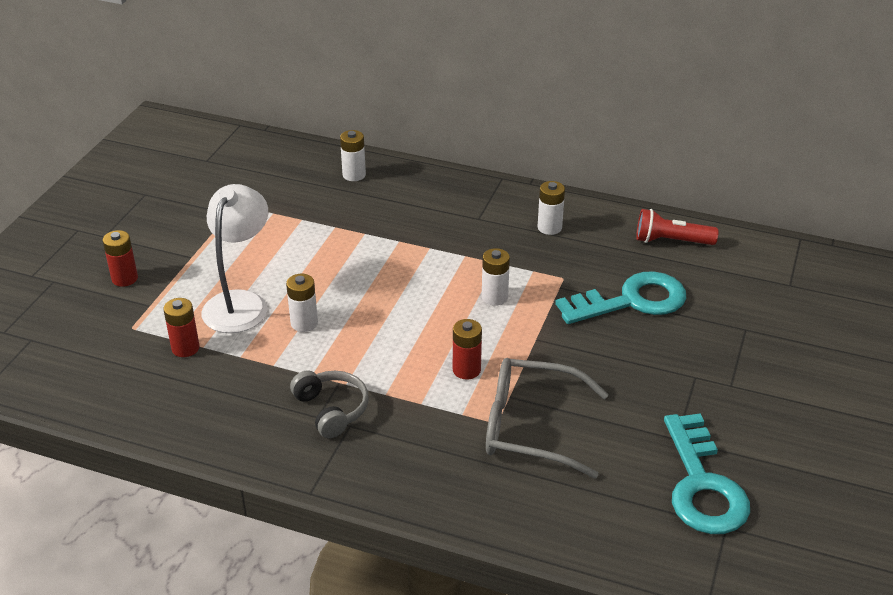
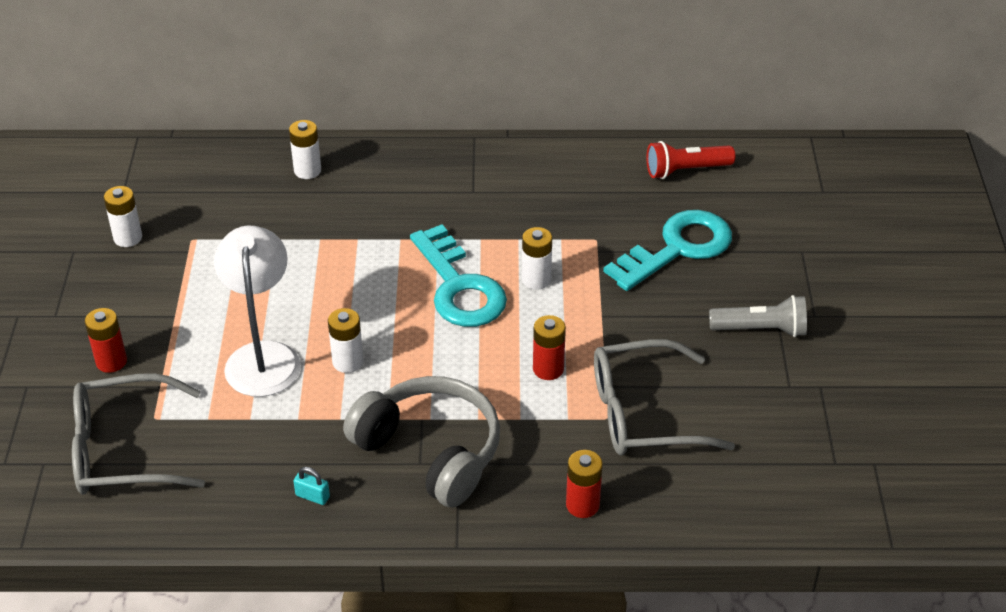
camera: 20 degrees left, 5 degrees up
(94, 345) = (123, 450): none -> grey glasses
(185, 348) = (231, 425): red battery -> red battery (582, 505)
(217, 419) = (312, 496): none -> turquoise padlock
(332, 409) = (430, 451): grey headphones -> grey headphones, size x1.69
(549, 228) = (554, 184): white battery -> white battery (128, 238)
(674, 384) = (761, 329): none -> grey flashlight
(702, 485) = (834, 427): turquoise key -> turquoise key (459, 287)

